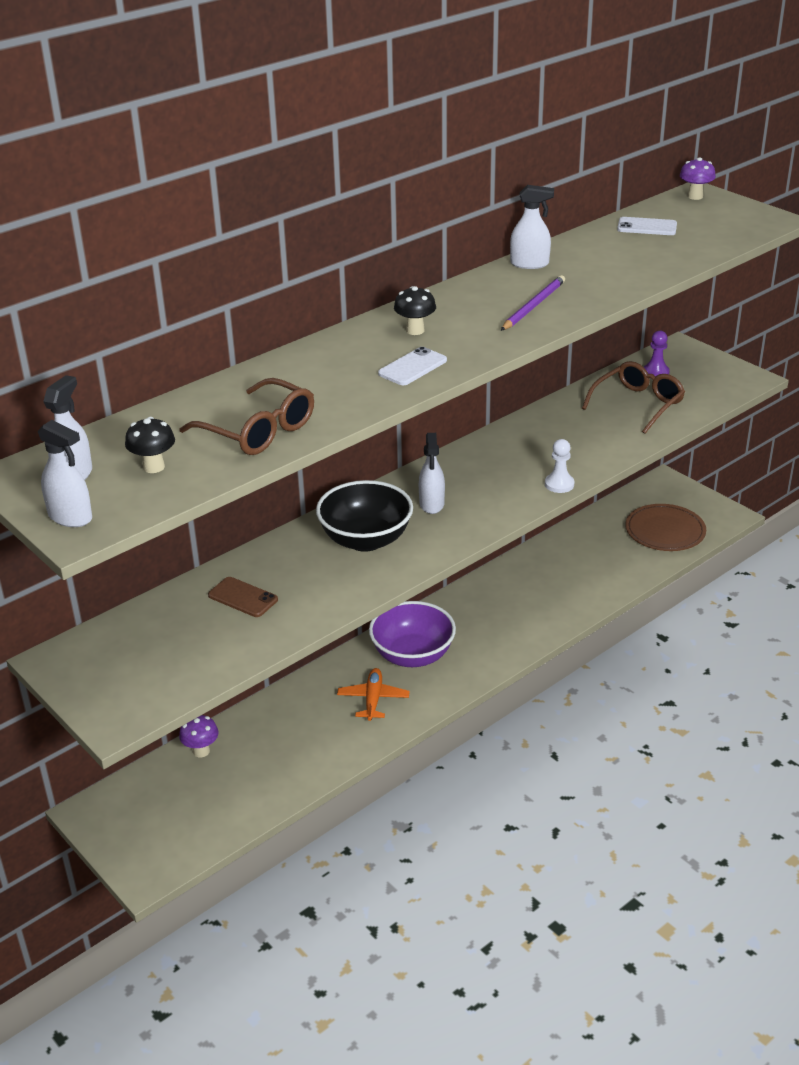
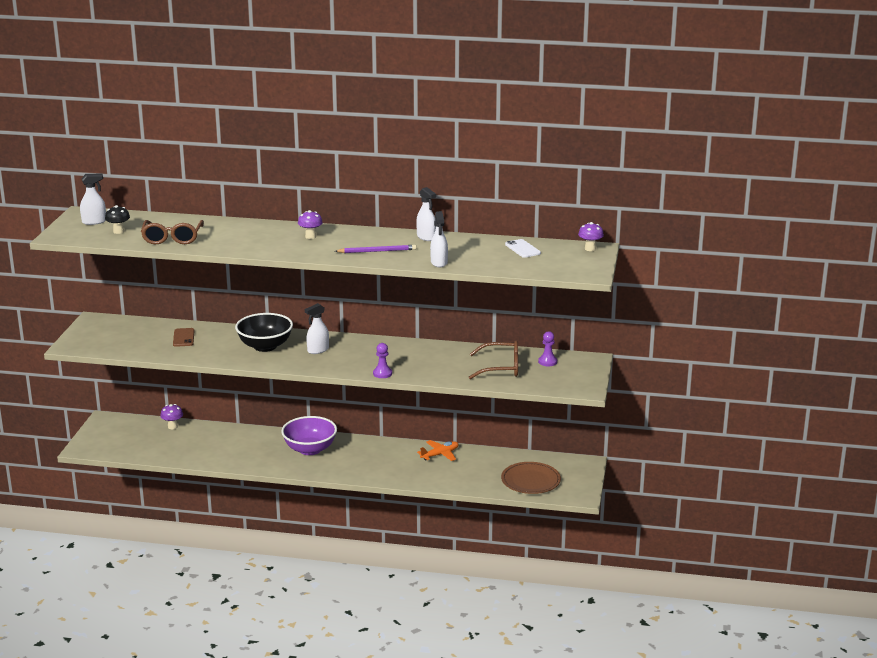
camera: 50 degrees right, 10 degrees down
(70, 517) = (64, 232): white spray bottle -> white spray bottle (439, 263)
(373, 699) = (262, 453): orange plane -> orange plane (440, 454)
(412, 367) = (272, 247): white phone -> none
(415, 330) = (310, 236): black mushroom -> purple mushroom
(559, 484) = (382, 373): white pawn -> purple pawn

